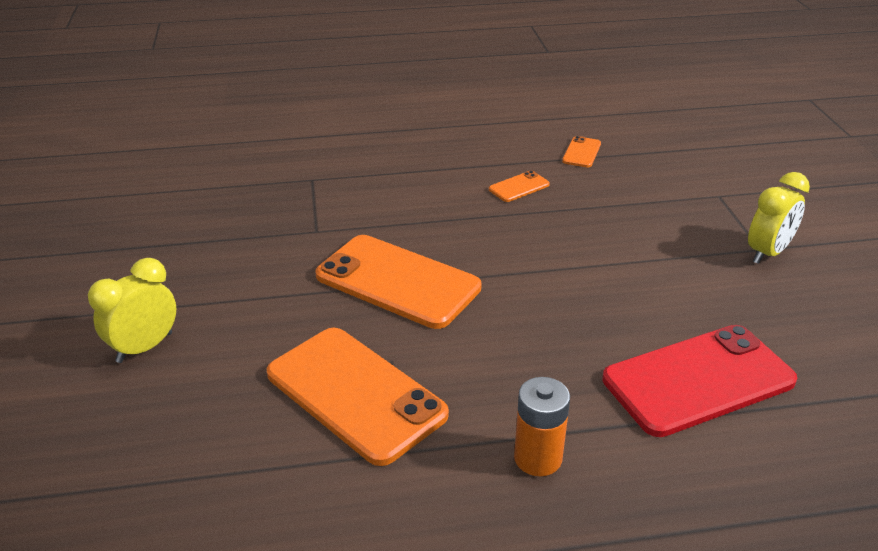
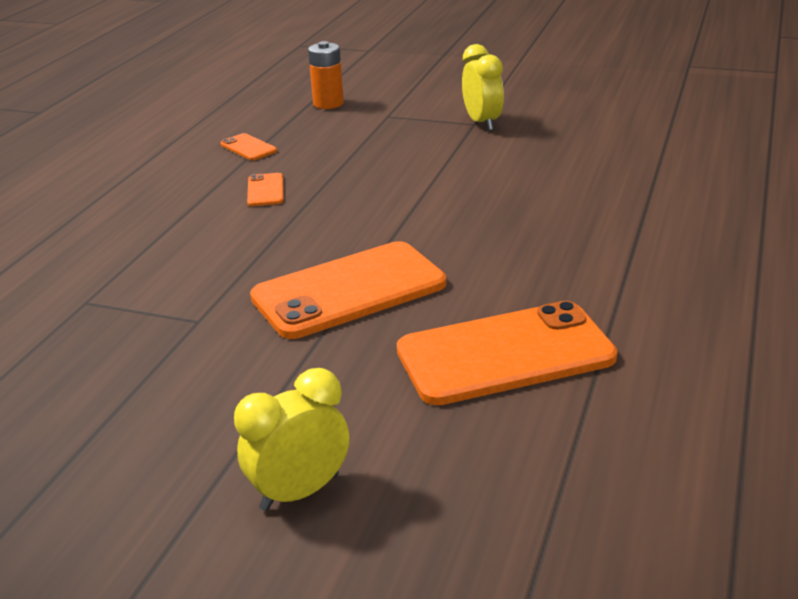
camera: 60 degrees left, 5 degrees down
(144, 347) = (300, 492): yellow clock -> yellow clock turned 75 degrees clockwise
(537, 458) = (652, 282): orange battery -> orange battery (328, 103)
(698, 380) = (607, 192): red phone -> none

